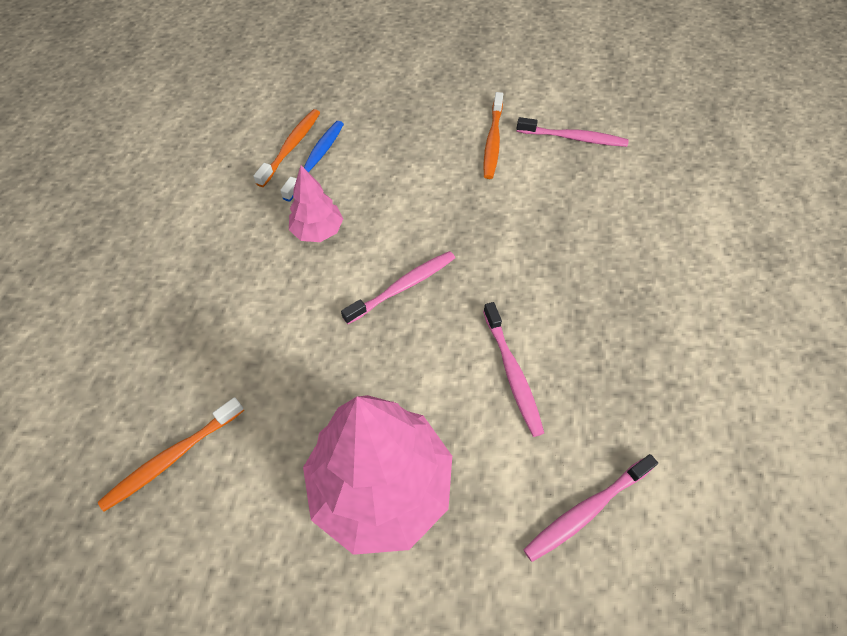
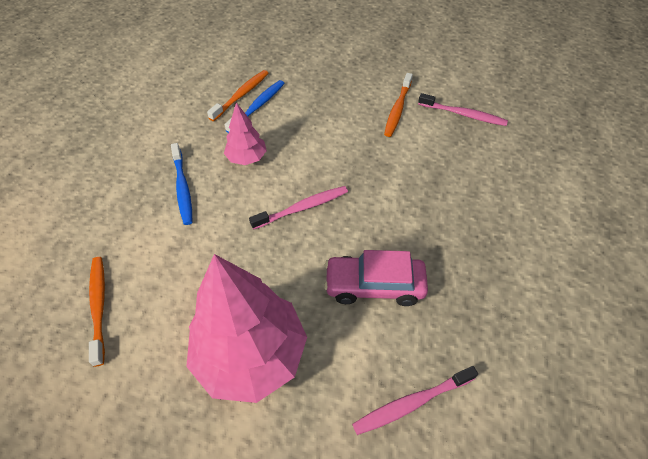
camera: 10 degrees right, 5 degrees down
(172, 457) = (99, 306): orange toothbrush -> orange toothbrush turned 105 degrees clockwise
(244, 283) = (182, 188): none -> blue toothbrush
(512, 373) = (374, 286): pink toothbrush -> pink car

